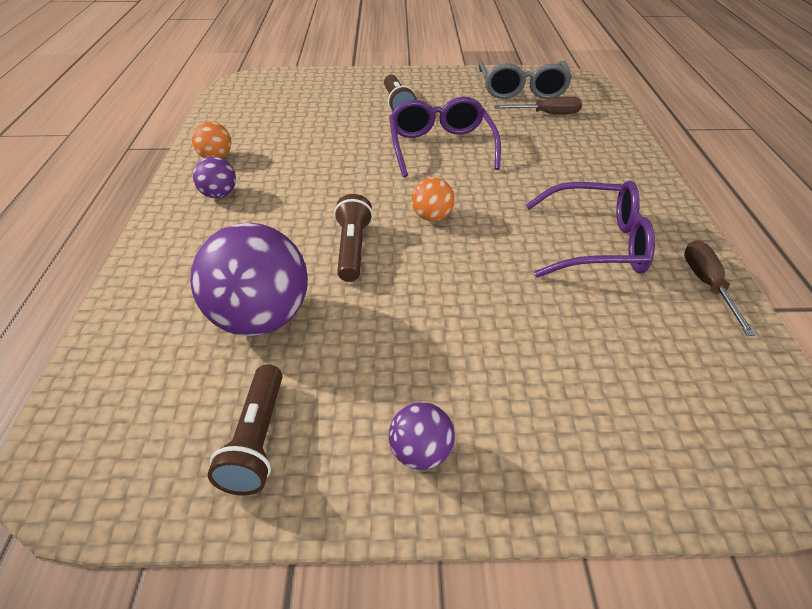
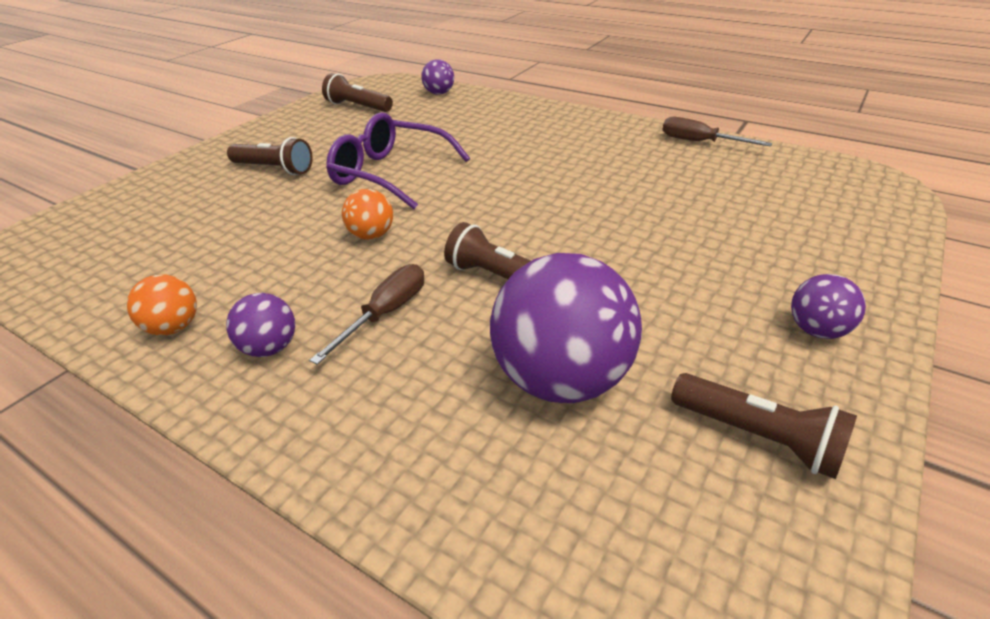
camera: 55 degrees left, 5 degrees down
(432, 217) = (499, 216): orange ball -> orange ball (371, 235)
(522, 90) = (358, 107): grey glasses -> brown flashlight
(547, 114) = (414, 112): brown screwdriver -> brown screwdriver (386, 313)
(595, 110) = (439, 93): none -> purple ball
(597, 244) = (617, 160): purple glasses -> none

